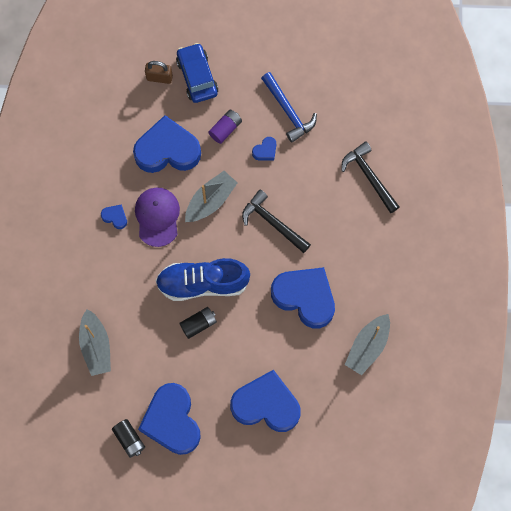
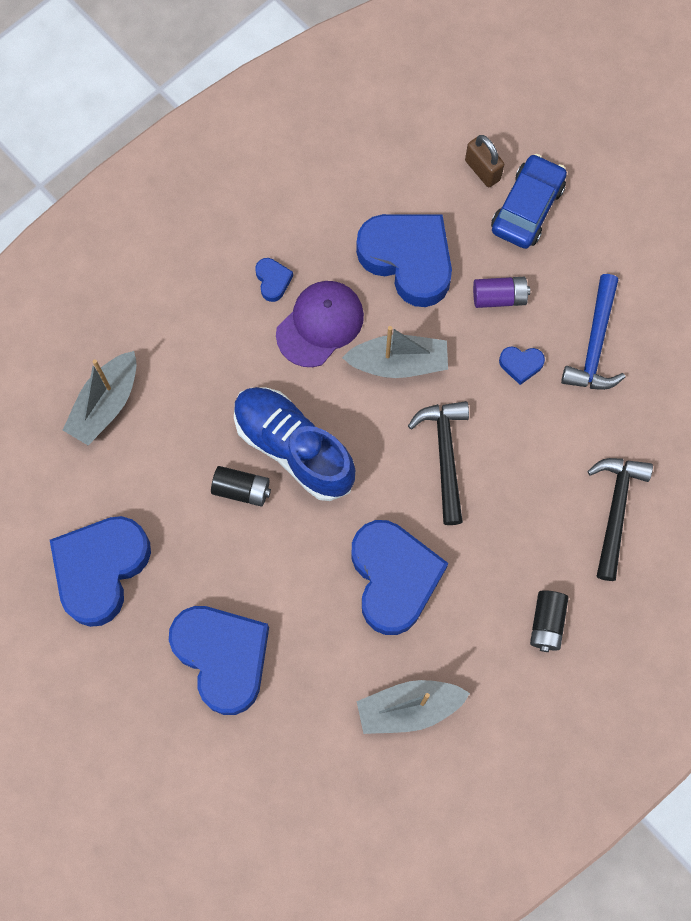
camera: 45 degrees right, 0 degrees up
(129, 439) = (34, 543): black battery -> black battery (547, 623)

